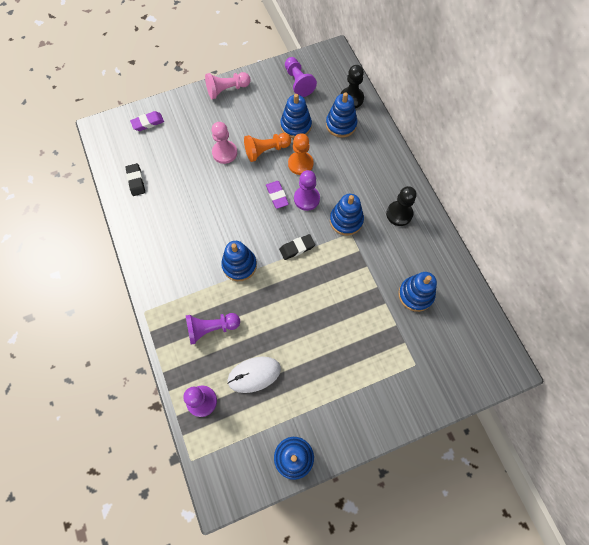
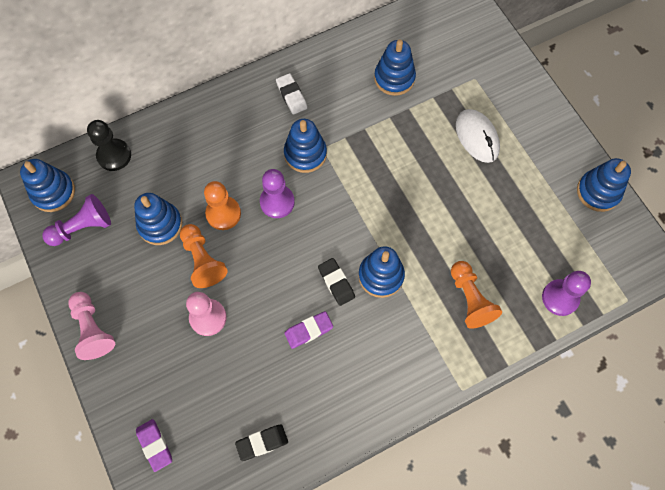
camera: 95 degrees left, 0 degrees up
(211, 328) = (470, 299): purple pawn -> orange pawn
(254, 374) = (517, 242): white mouse -> white mouse (477, 137)
(277, 196) = (275, 239): purple eraser -> purple eraser (308, 331)
(297, 248) = (349, 208): black eraser -> black eraser (336, 283)
(341, 124) = (158, 167): blue stacking toy -> blue stacking toy (53, 192)
(399, 214) = (291, 96): black pawn -> white eraser

